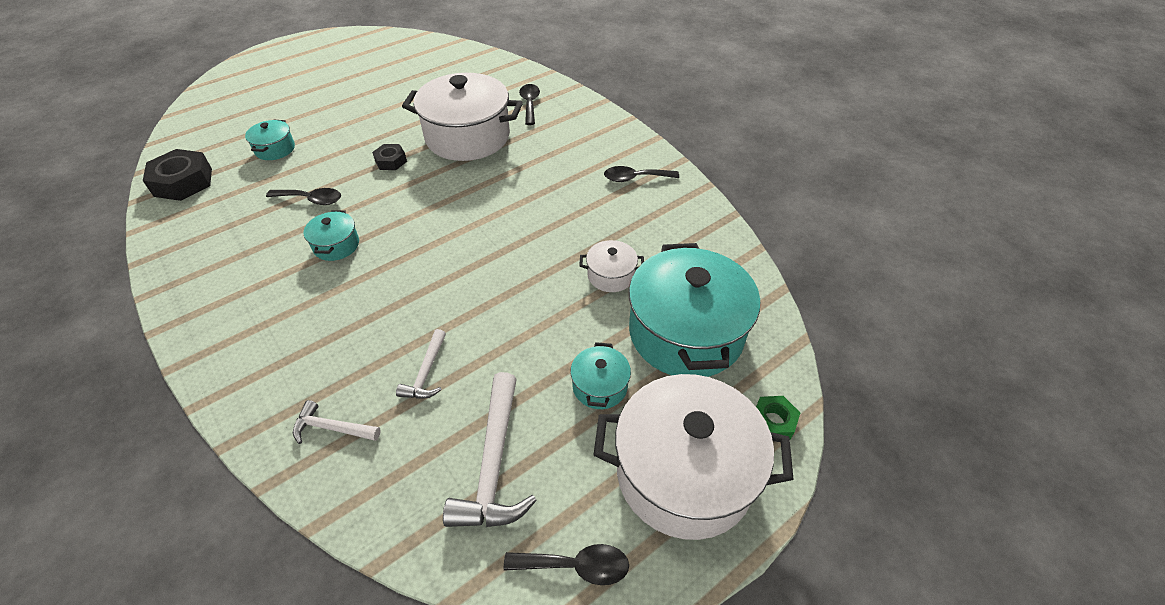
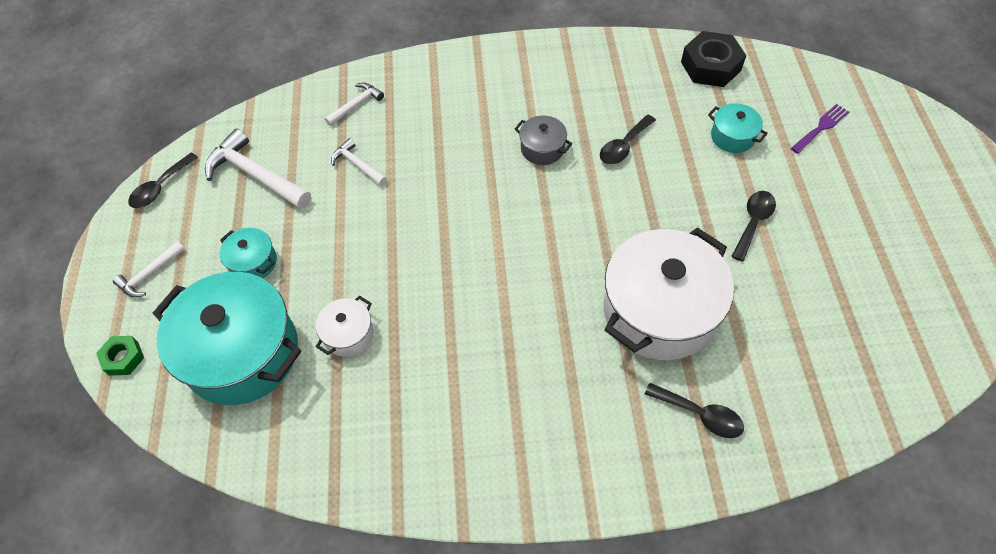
camera: 125 degrees right, 10 degrees up
(248, 114) = (821, 127): none -> purple fork
(336, 245) = (542, 148): turquoise pot -> grey pot
(391, 161) = (652, 223): black nut -> none
(635, 178) = (467, 448): black spoon -> black spoon (753, 222)
(684, 473) = (150, 274): white pot -> white hammer

